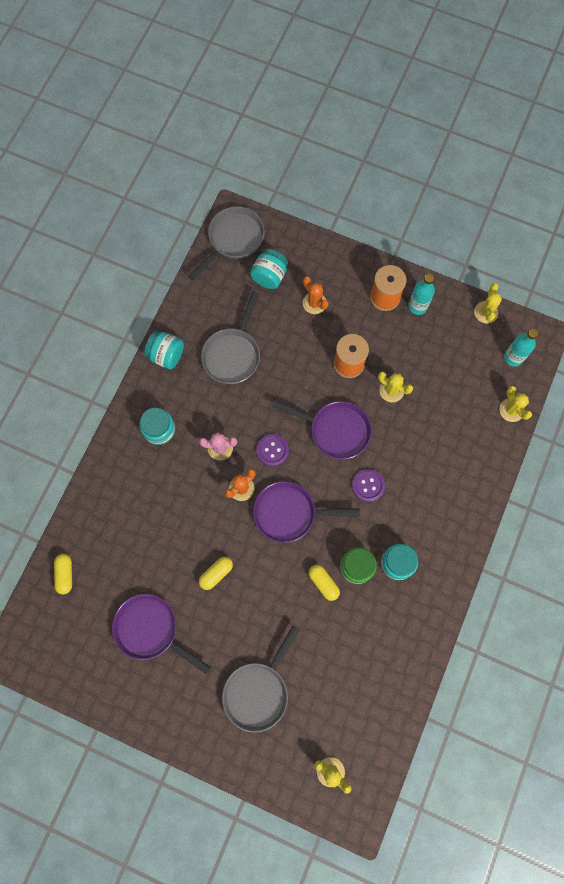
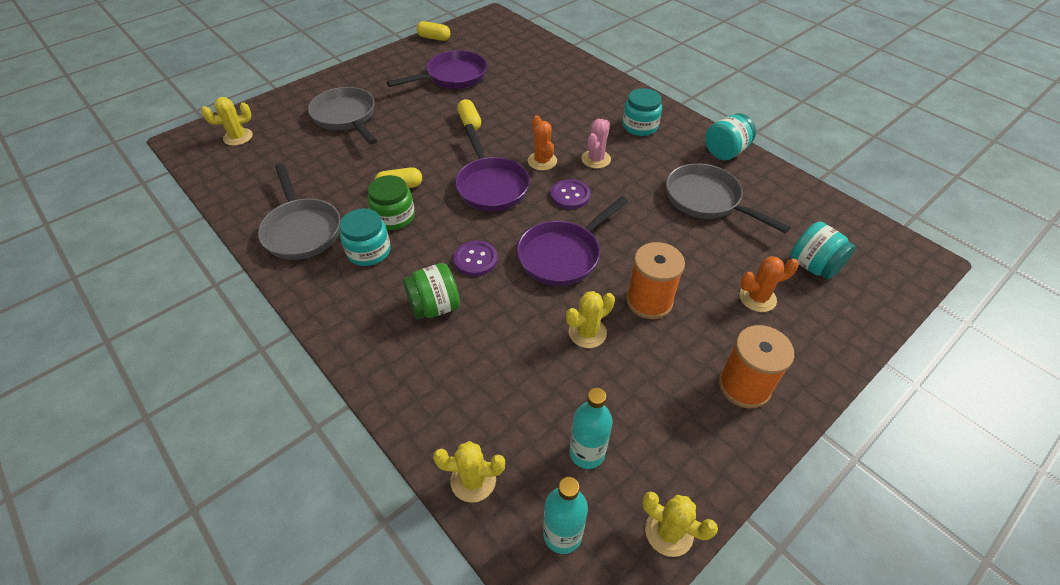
camera: 115 degrees right, 25 degrees down
(65, 574) = (535, 49): yellow capsule -> yellow capsule (434, 38)
(233, 239) = (880, 249): grey pan -> grey pan (302, 230)
(289, 513) = (491, 186): purple pan -> purple pan turned 135 degrees clockwise
(417, 306) = (714, 425): turquoise bottle -> turquoise bottle (587, 453)
(419, 490) = (434, 307): none -> green jar

